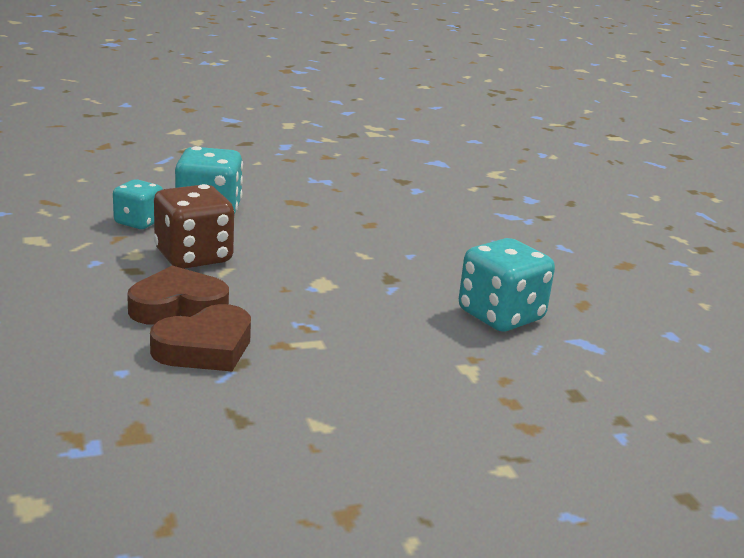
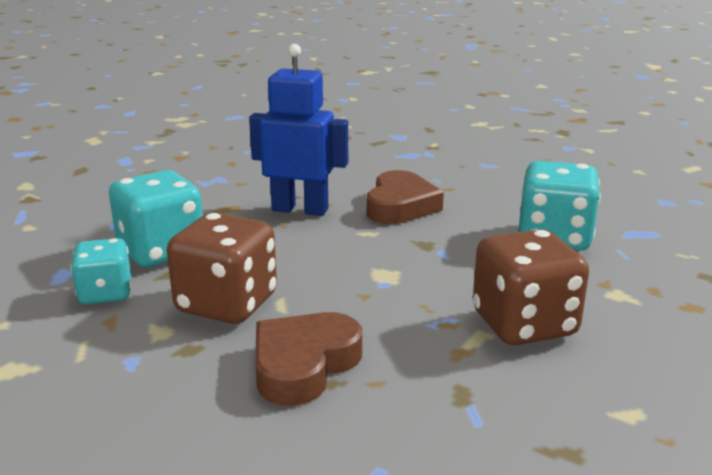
camera: 35 degrees left, 0 degrees up
(205, 348) = (407, 395): brown heart -> brown heart (400, 206)
(344, 221) = (300, 209): none -> blue robot
(356, 351) = (524, 324): none -> brown dice

